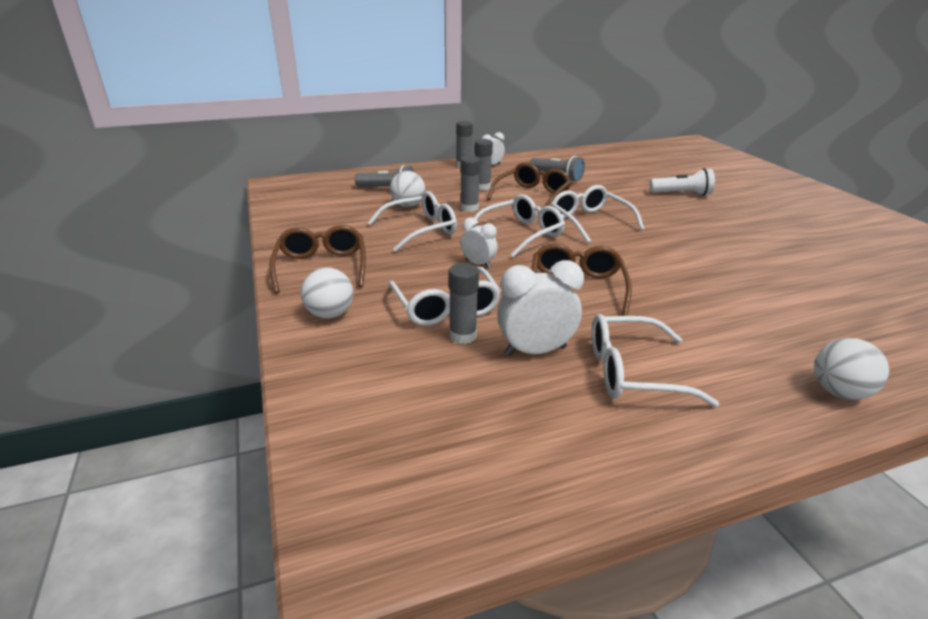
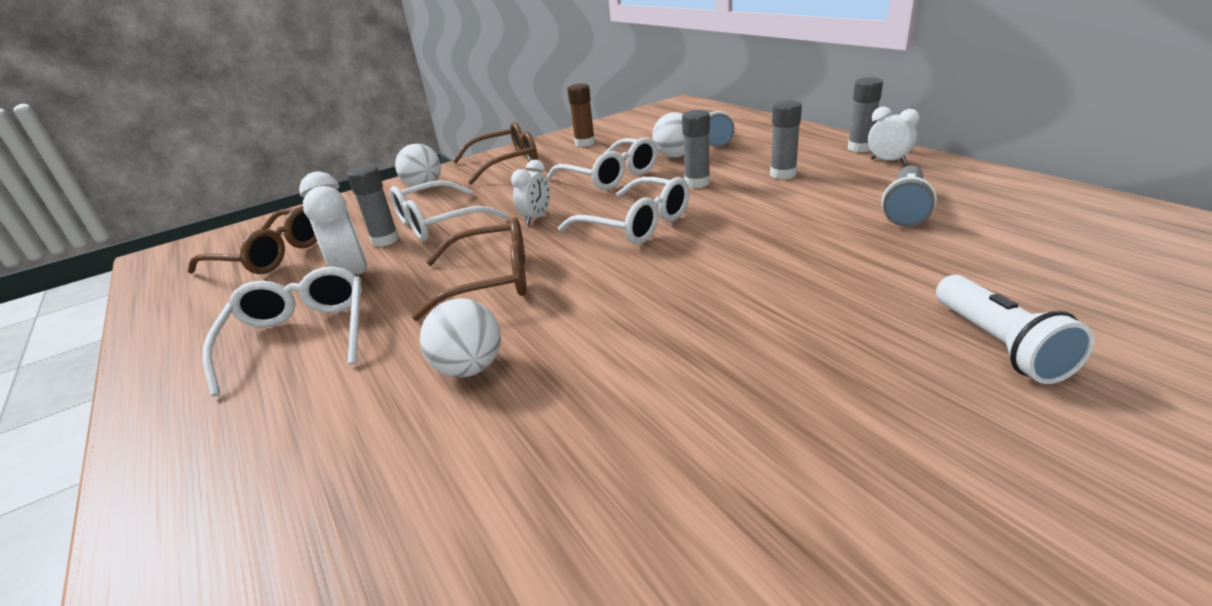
camera: 80 degrees right, 0 degrees up
(321, 229) = (585, 143): none -> brown glue stick
(532, 196) = (787, 207): brown glasses -> brown glasses (272, 255)
(589, 221) = (720, 261): white glasses -> none
(838, 392) = (191, 526): white ball -> white ball (469, 368)

